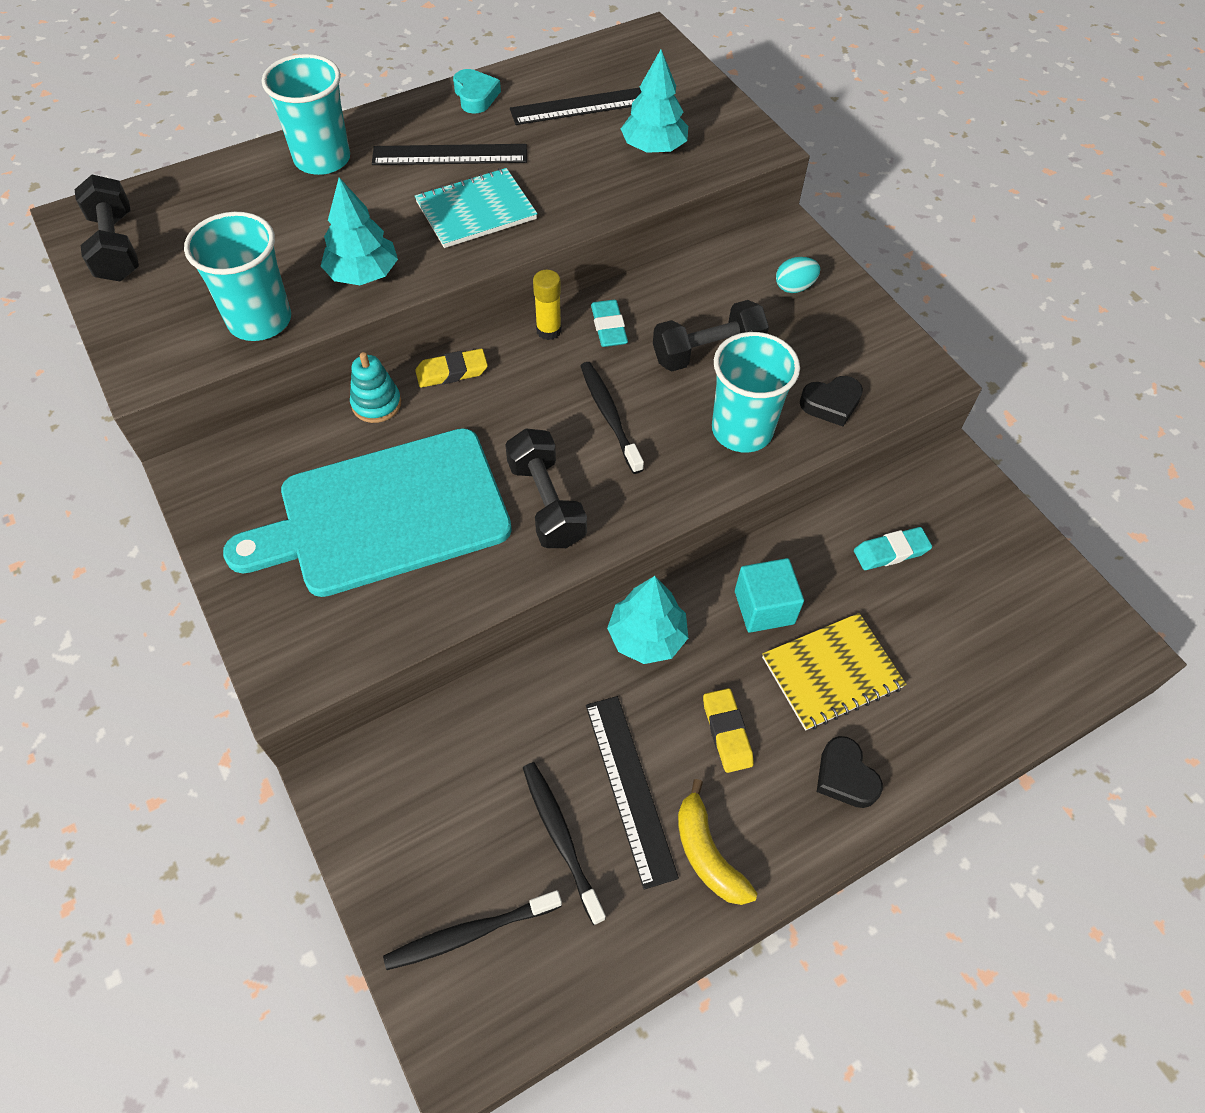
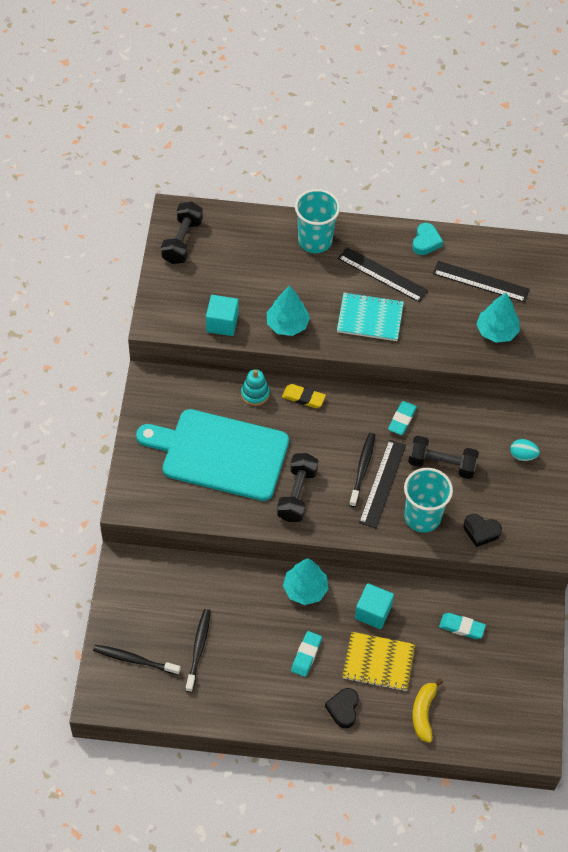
camera: 35 degrees right, 0 degrees up
(260, 320) = (222, 323): turquoise cup -> turquoise cube
(548, 330) = (369, 403): yellow glue stick -> none
(630, 788) = (244, 649): black ruler -> black ruler (382, 483)
(707, 853) = (255, 697): yellow banana -> yellow banana (423, 713)
(727, 732) = (306, 655): yellow eraser -> turquoise eraser

